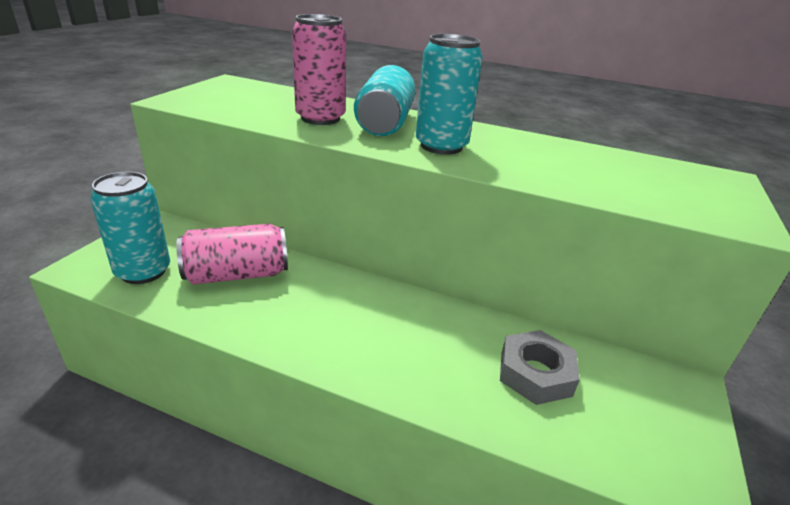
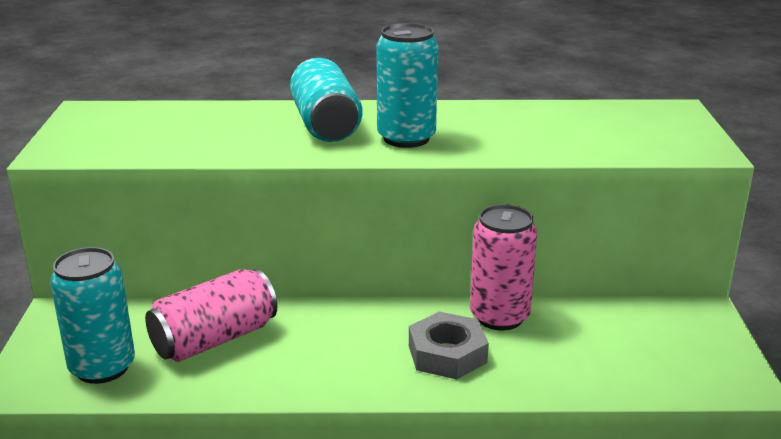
camera: 20 degrees left, 5 degrees down
(320, 118) = (252, 135): pink can -> pink can (499, 316)
(535, 373) = (575, 340): grey nut -> grey nut (447, 354)

